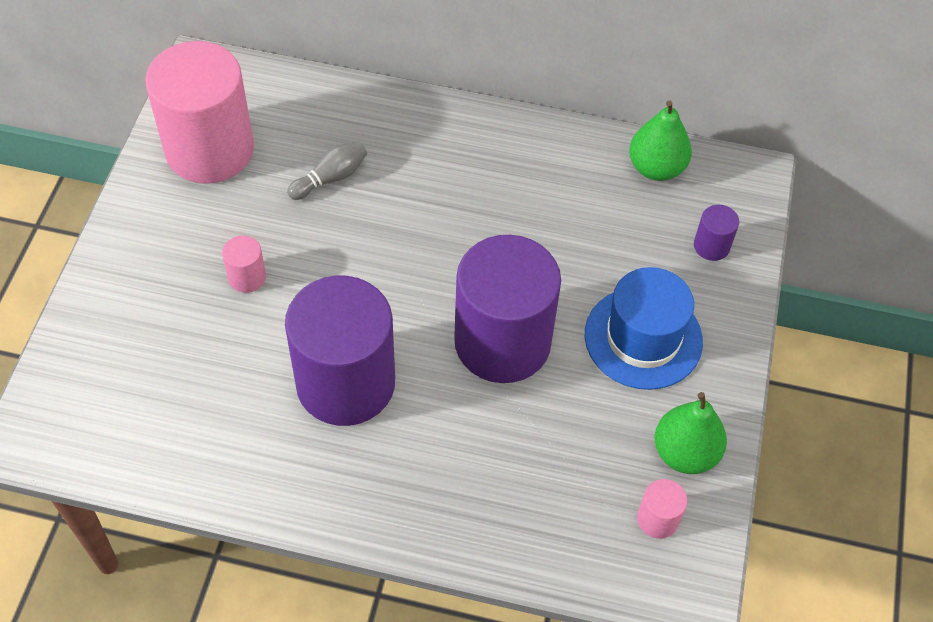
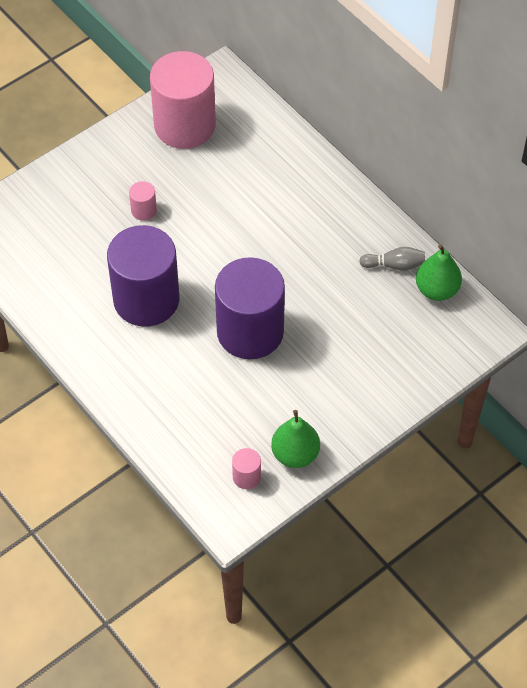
camera: 40 degrees right, 0 degrees up
(331, 178) = (238, 181): grey bowling pin -> grey bowling pin (394, 265)
(643, 338) = (332, 380): blue hat -> none
(711, 246) = (425, 355): purple cylinder -> none

